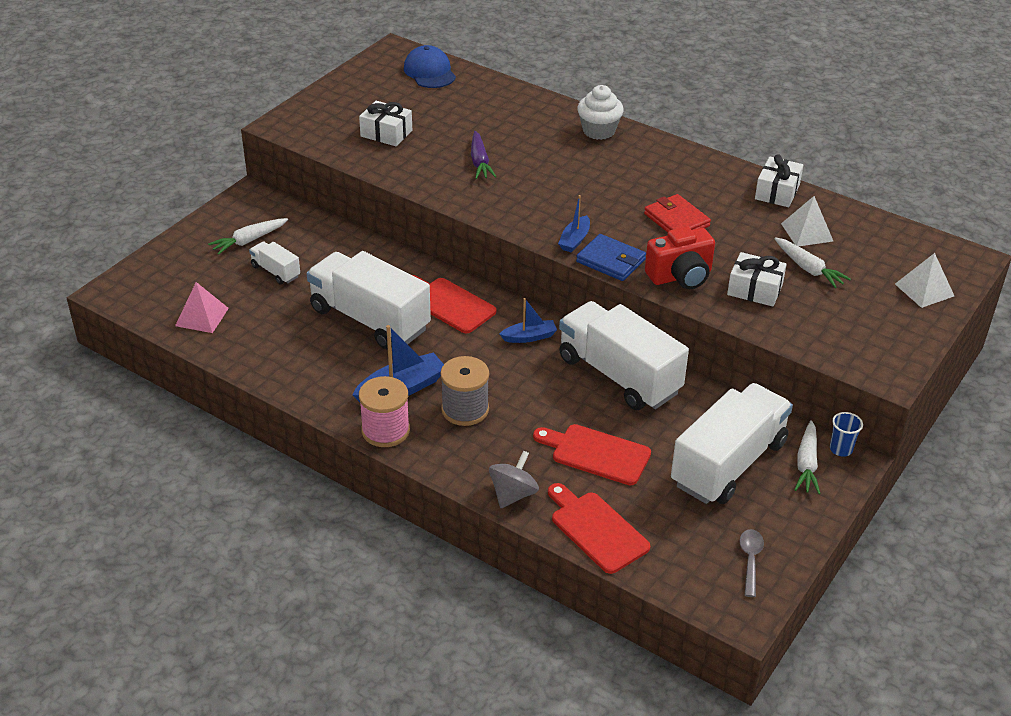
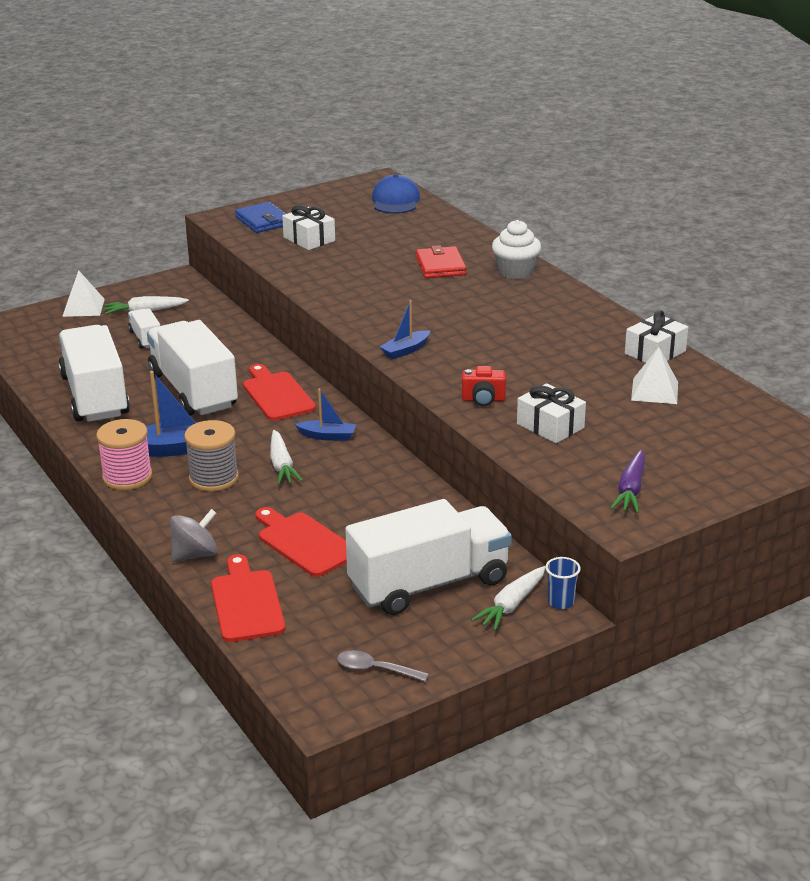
camera: 25 degrees right, 10 degrees down
(202, 317) = (52, 358): pink pyramid -> none
(479, 162) = (374, 275): purple carrot -> purple carrot (630, 490)
(611, 261) = (425, 373): blue wallet -> blue wallet (263, 221)
(619, 375) = (386, 486): white truck -> white truck (95, 396)
(676, 220) = (524, 354): red wallet -> red wallet (440, 266)
(680, 276) = (483, 399): red camera -> red camera, size x0.61
(750, 560) = (375, 669): grey spoon -> grey spoon turned 105 degrees counterclockwise
(808, 269) = (625, 421): white carrot -> white carrot (281, 465)
(924, 290) = (739, 465): white pyramid -> white pyramid (83, 307)

